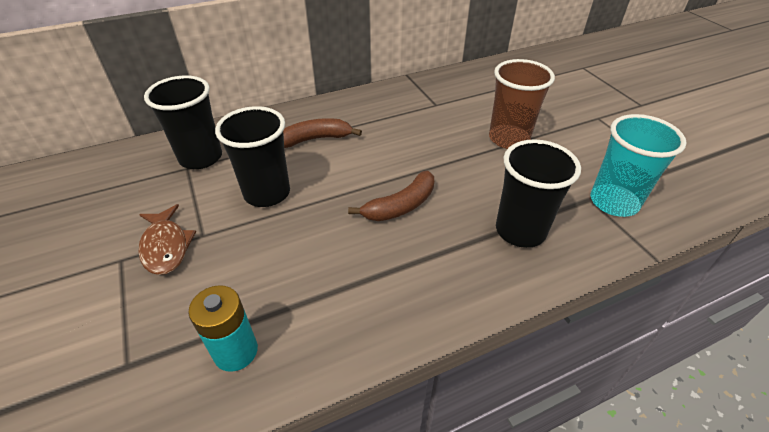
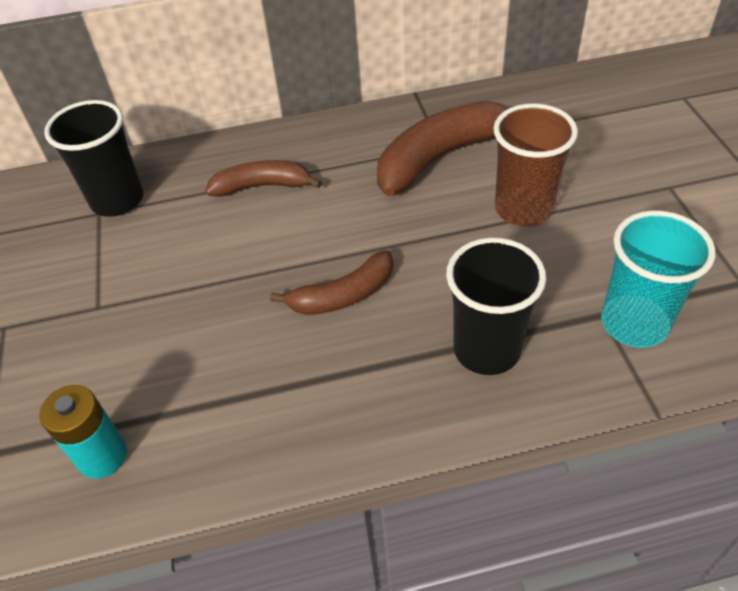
camera: 15 degrees right, 5 degrees up
(166, 246) = (54, 317): brown fish -> none
(267, 193) = (184, 259): black cup -> none
(440, 111) = (441, 157): none -> brown banana

